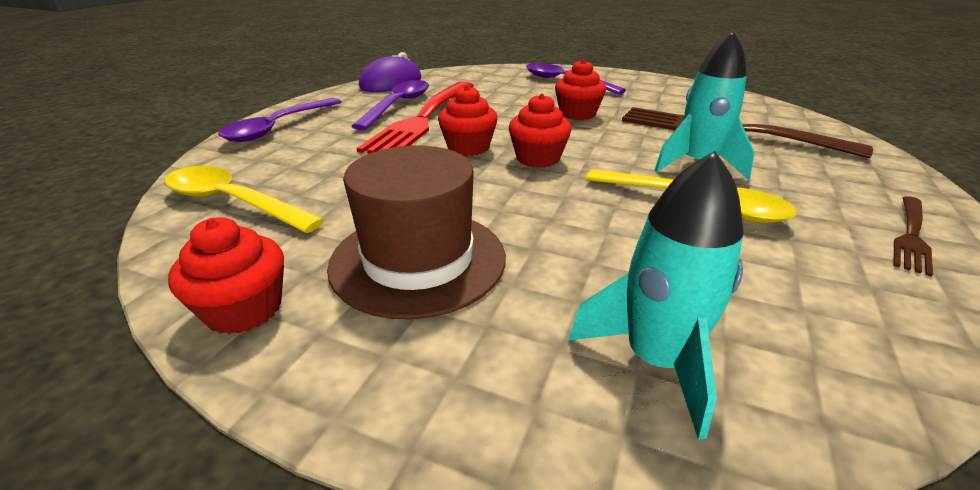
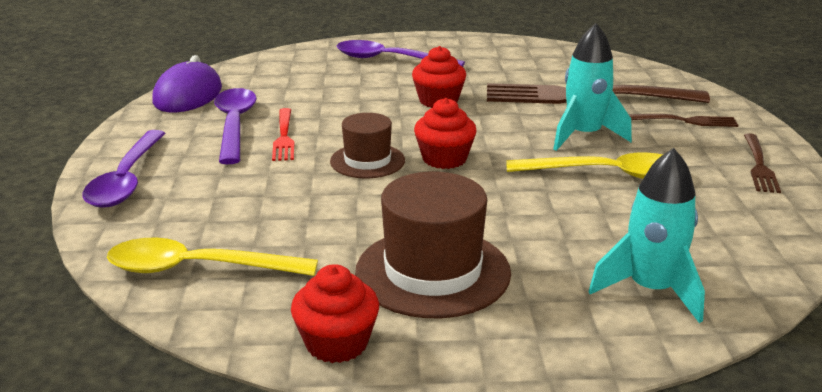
camera: 25 degrees left, 5 degrees down
(423, 119) = (284, 137): red fork -> red fork, size x0.48
(468, 147) = (367, 161): red cupcake -> brown hat
(828, 170) = (684, 121): none -> brown fork

